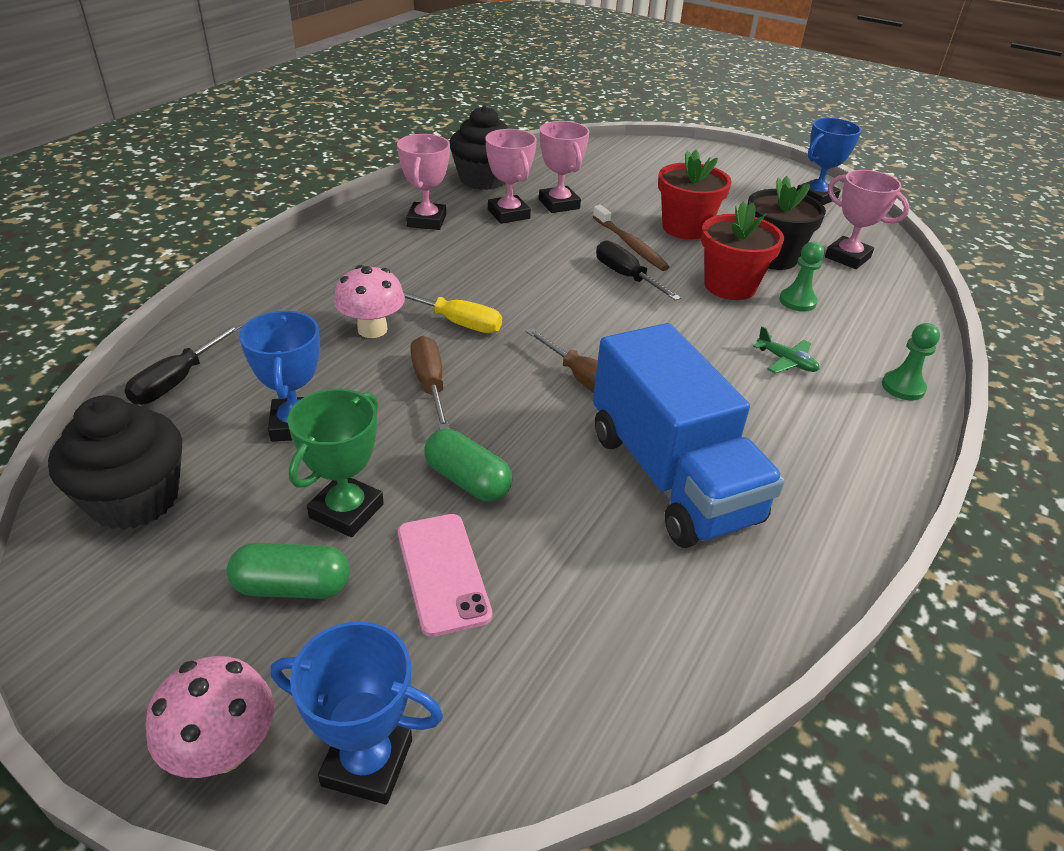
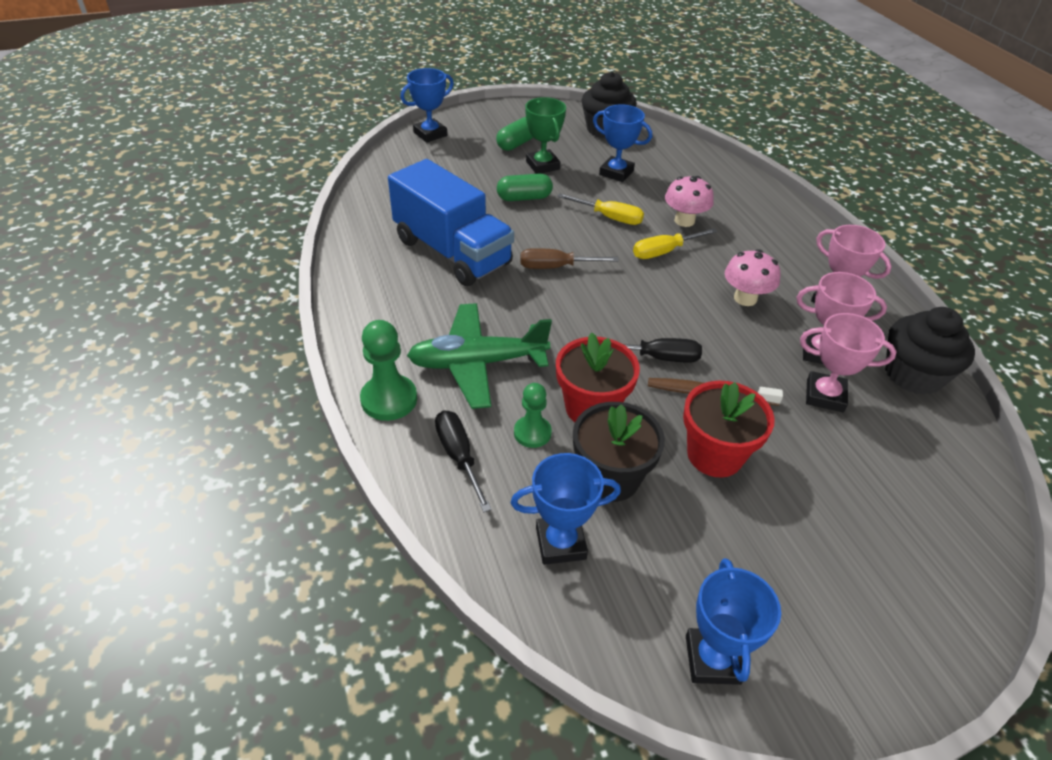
camera: 130 degrees right, 5 degrees up
(176, 381) = (686, 155): black screwdriver -> black screwdriver (458, 456)
(224, 749) = (468, 117): pink mushroom -> pink mushroom (745, 298)
(430, 384) = (610, 218): brown screwdriver -> yellow screwdriver
(442, 573) = (481, 172): pink phone -> none
(671, 476) = (452, 252): blue truck -> blue truck turned 150 degrees counterclockwise
(786, 361) = (477, 363): green plane -> green plane, size x2.37
(847, 257) = (560, 543): pink trophy -> blue trophy
(903, 387) = (389, 399): green pawn -> green pawn, size x1.53

